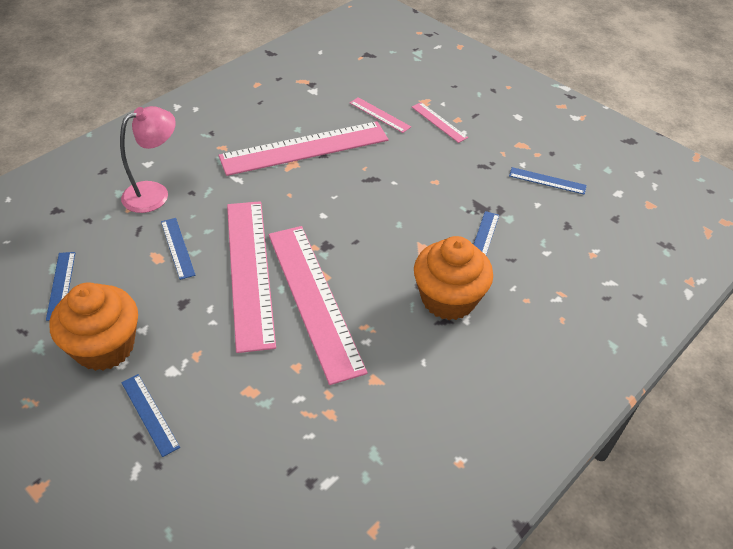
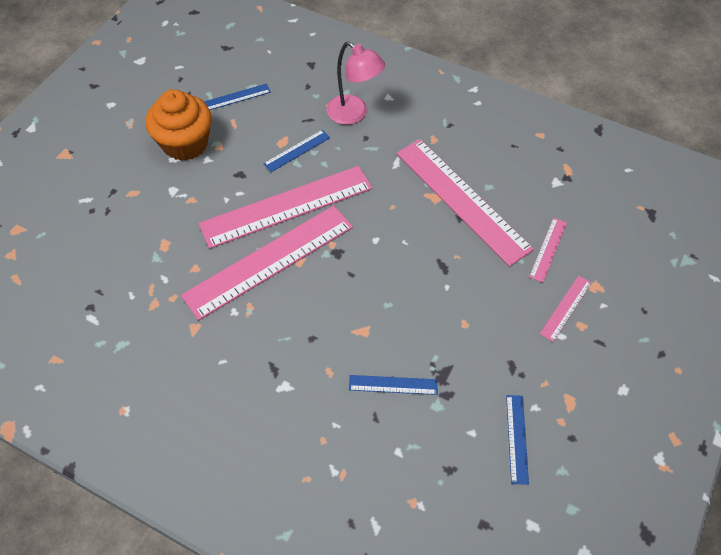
camera: 75 degrees right, 10 degrees up
(150, 414) = (132, 191): blue ruler -> none
(448, 299) = (302, 367): orange cupcake -> none

